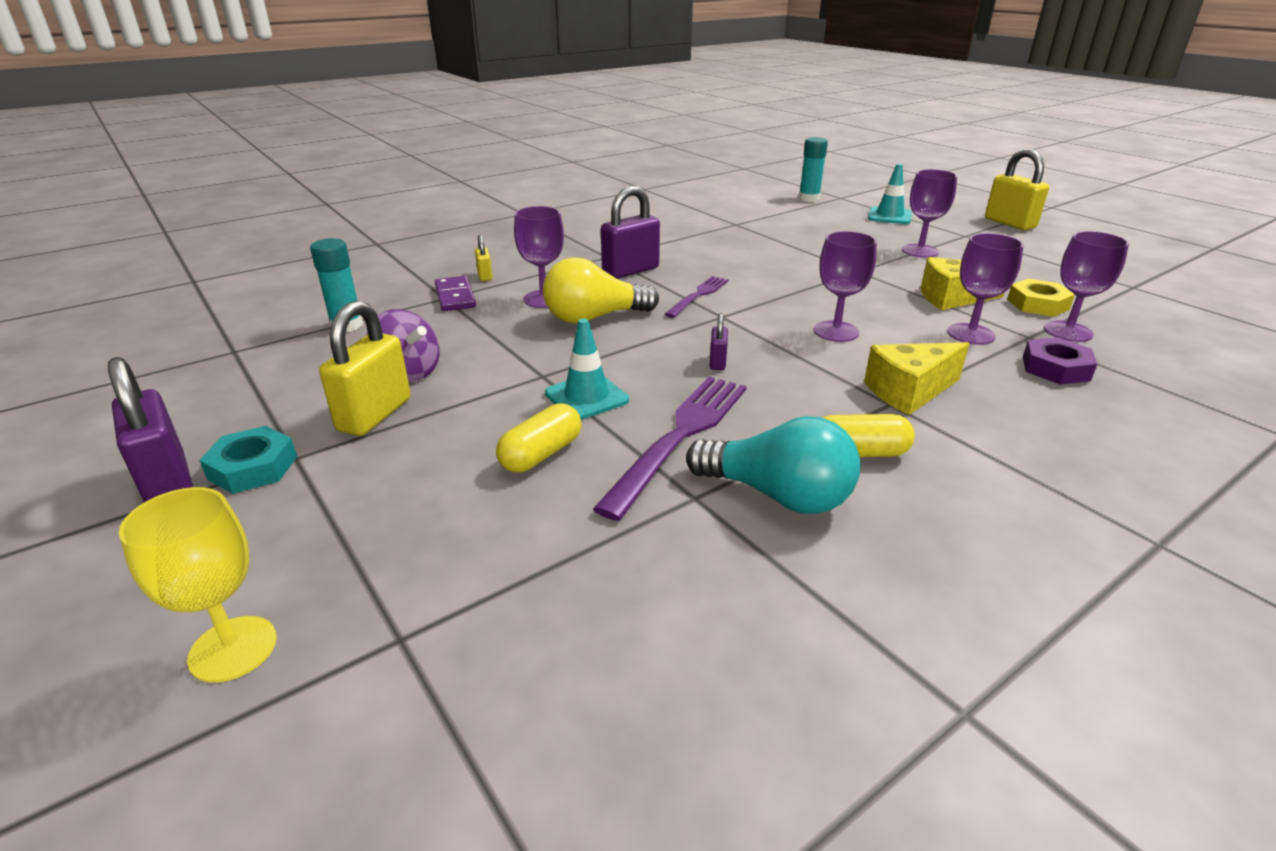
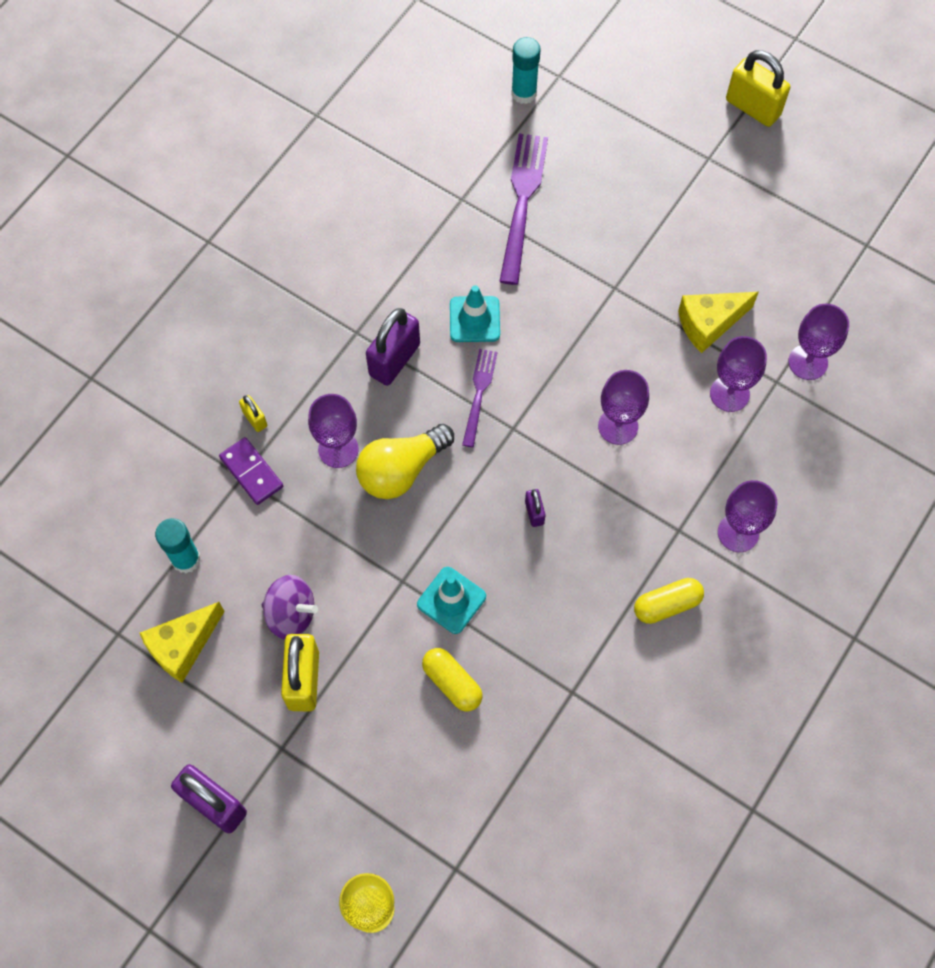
camera: 20 degrees left, 35 degrees up
(253, 467) = (260, 769): turquoise nut -> none
(541, 454) = (452, 683): yellow capsule -> yellow capsule turned 60 degrees counterclockwise
(681, 435) = (540, 626): purple fork -> purple fork (522, 201)
(778, 495) = (624, 672): turquoise light bulb -> none
(889, 216) = (624, 124): turquoise traffic cone -> turquoise traffic cone (474, 319)
(909, 392) = (690, 509): yellow cheese -> yellow cheese (183, 646)
(920, 251) = (667, 218): purple goblet -> purple goblet (738, 532)
(1037, 304) = (783, 313): yellow nut -> none
(1055, 368) = (797, 433): purple nut -> none

